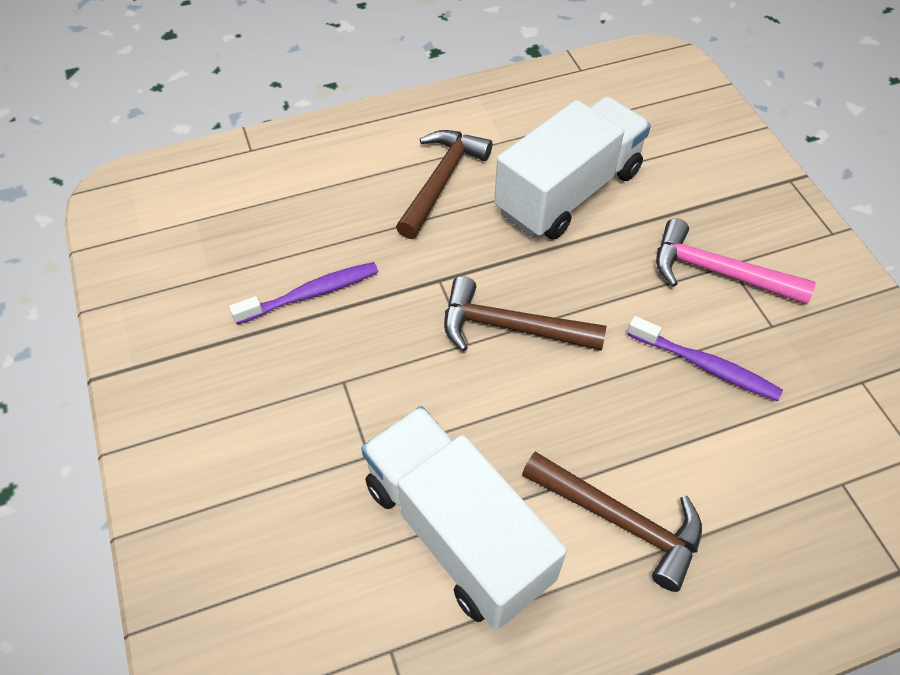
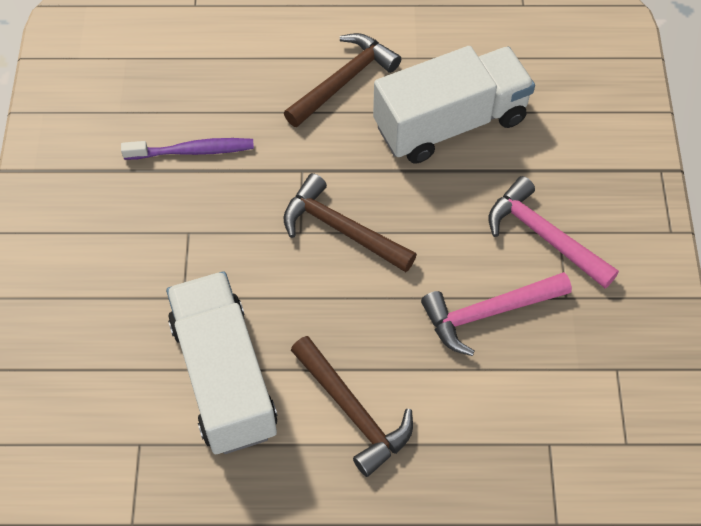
camera: 20 degrees right, 5 degrees up
(706, 366) = (488, 313): purple toothbrush -> pink hammer

